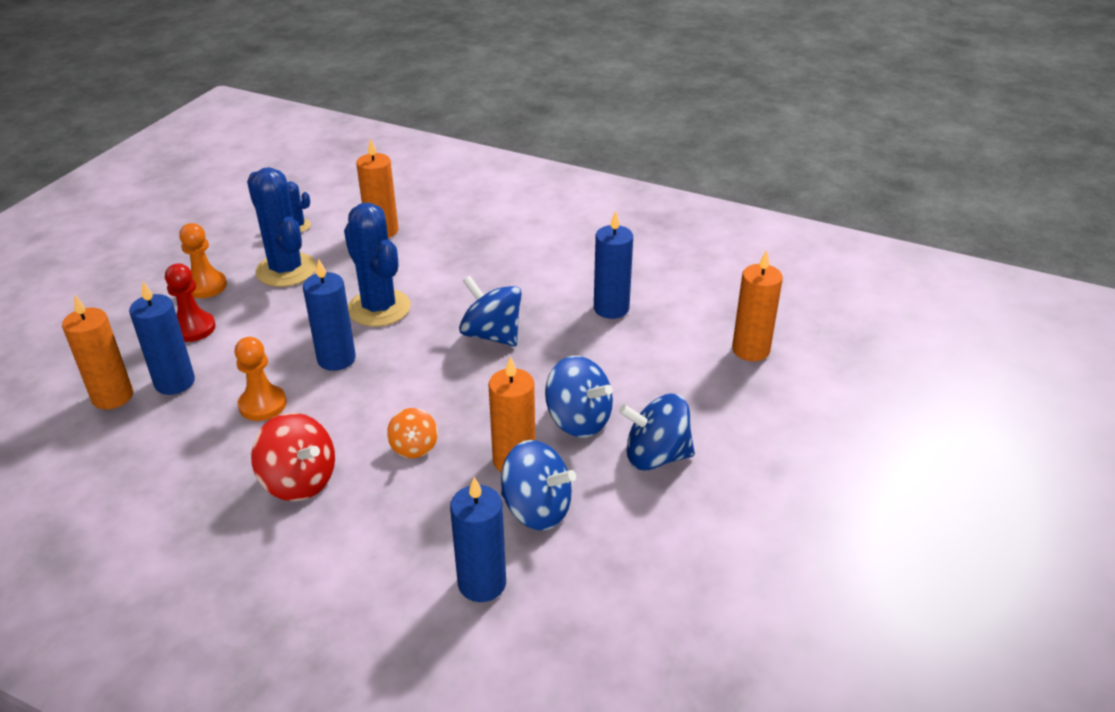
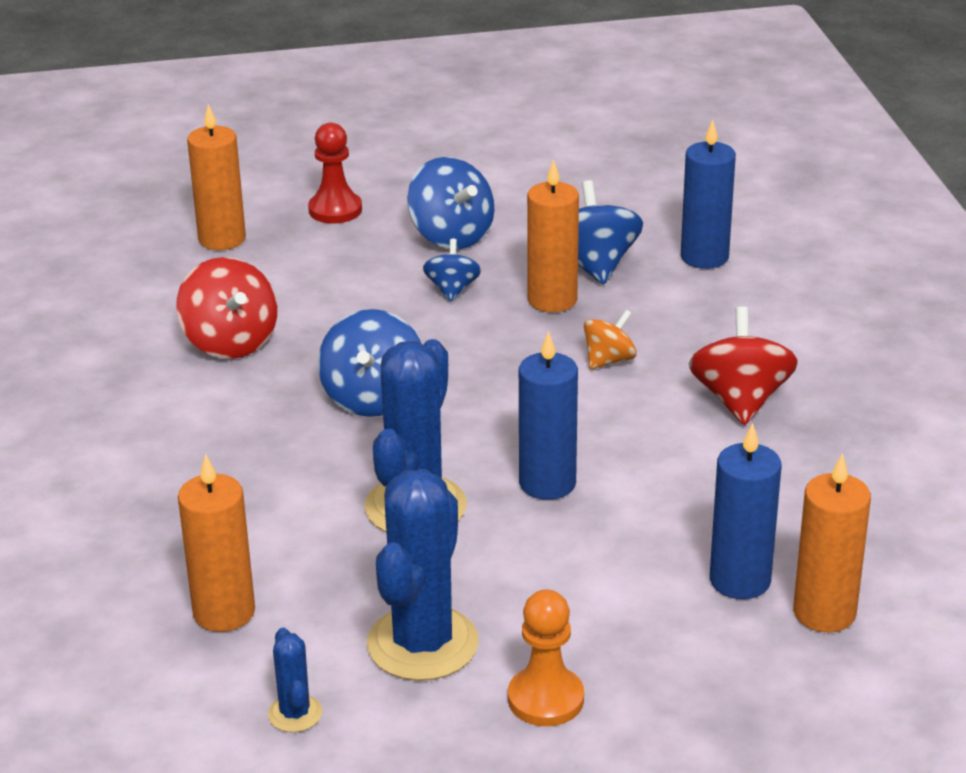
camera: 125 degrees left, 5 degrees down
(193, 328) = (639, 640): red pawn -> red pawn (335, 210)
(262, 405) = (682, 489): orange pawn -> none
(578, 420) = (452, 290): blue spinning top -> blue spinning top, size x0.59
(611, 308) = (230, 342): blue candle -> red spinning top

